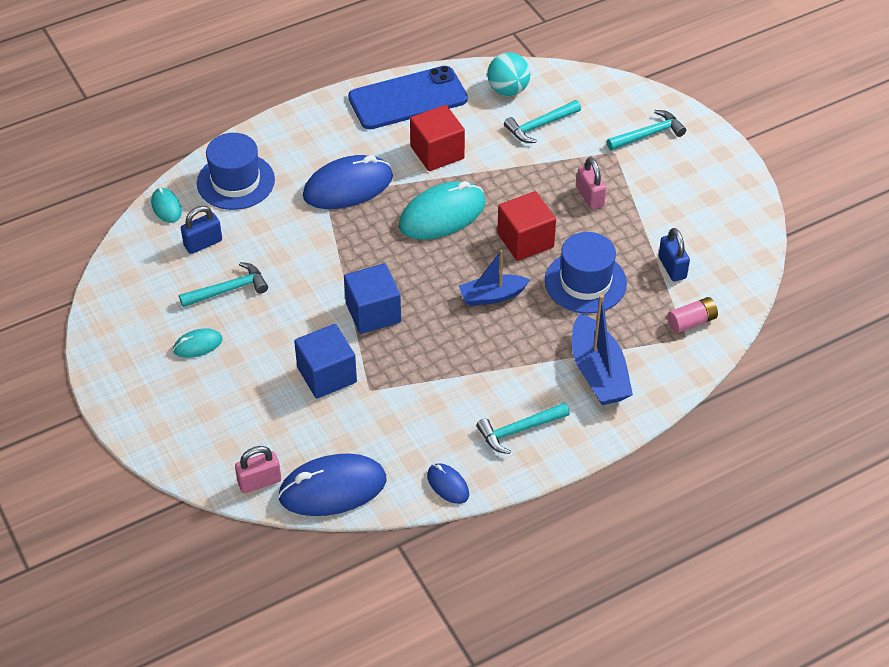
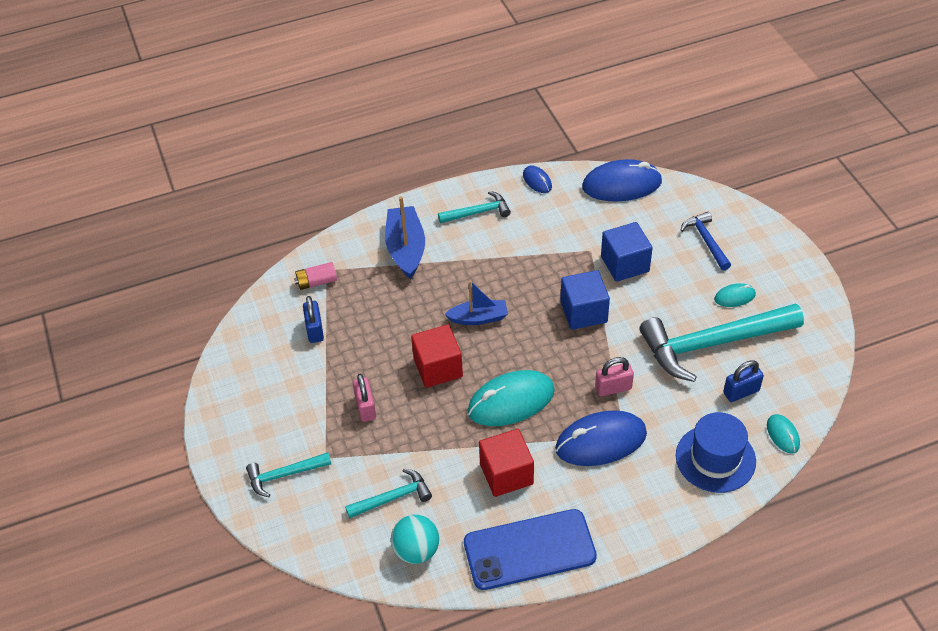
camera: 170 degrees left, 0 degrees up
(224, 414) = (706, 241): none -> blue hammer
(228, 290) = (712, 343): turquoise hammer -> turquoise hammer, size x2.05
(259, 482) = (676, 193): pink padlock -> pink padlock (613, 388)
(585, 282) = (394, 323): blue hat -> none

